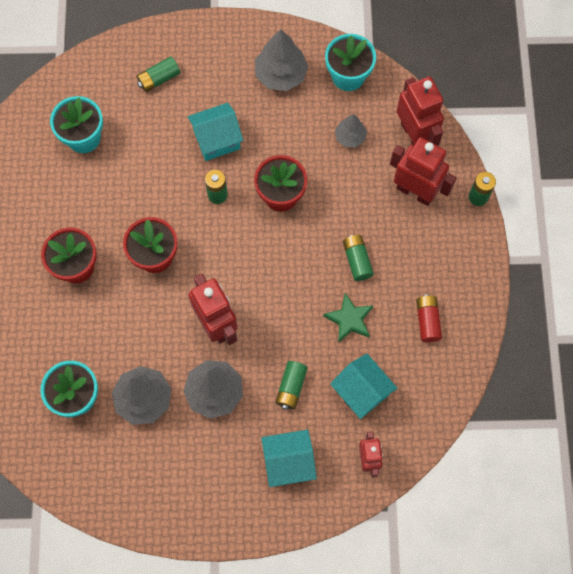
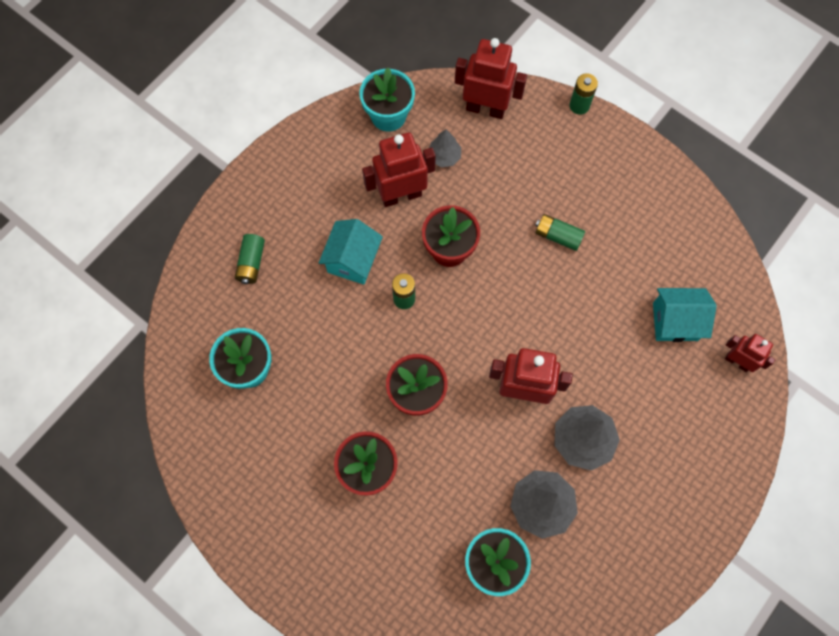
camera: 50 degrees left, 0 degrees up
(281, 74) = (339, 164): grey tree -> none
(288, 462) = (692, 427): turquoise house -> none
(291, 387) = (628, 374): green battery -> none
(349, 319) = (605, 282): green star -> none
(415, 192) = (535, 147): red robot -> red robot (401, 195)
(427, 321) = (654, 225): red battery -> none

